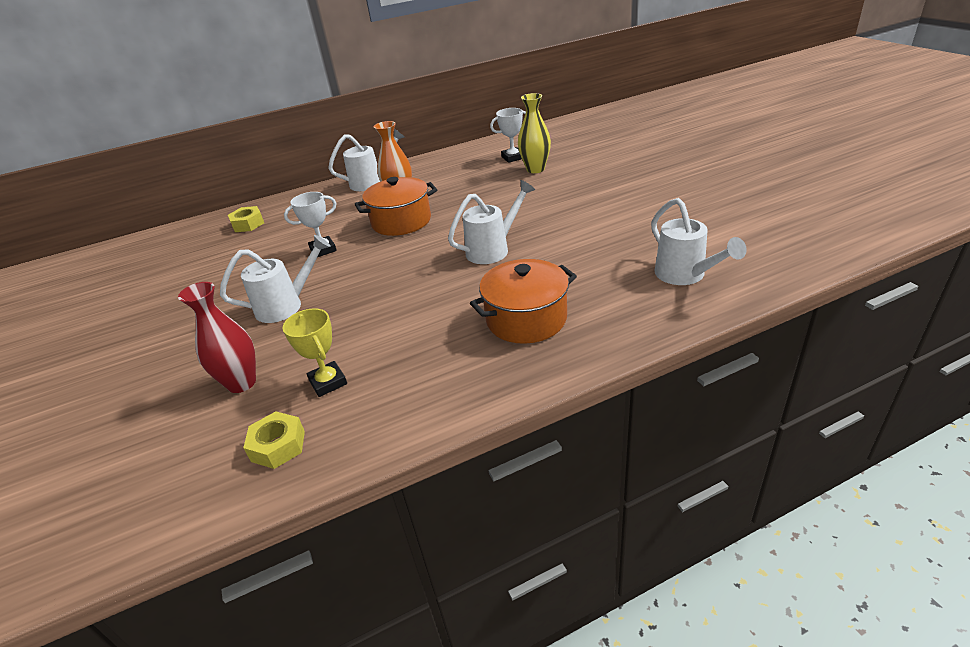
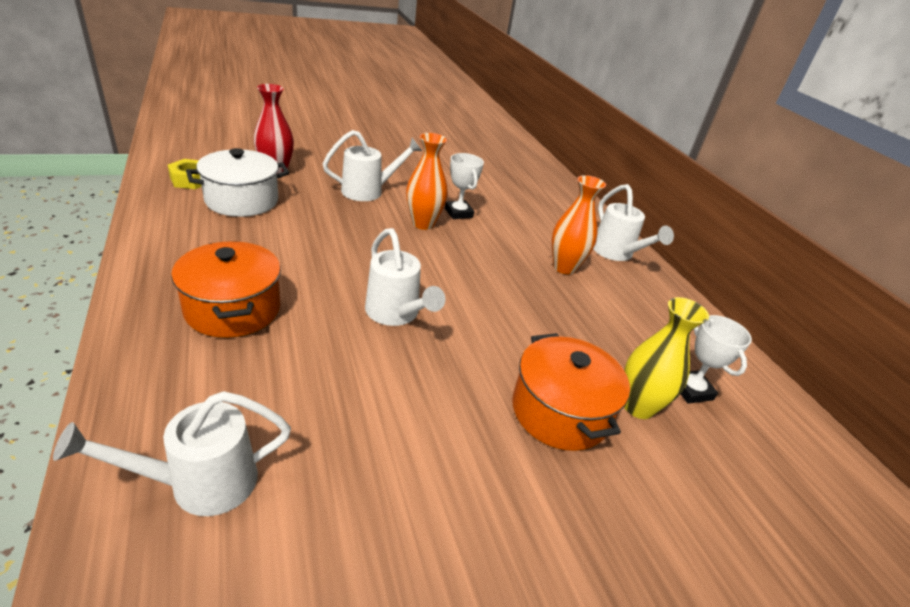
camera: 85 degrees right, 0 degrees up
(248, 224) = (531, 182): yellow nut -> none
(286, 306) = (368, 191): white watering can -> white watering can turned 90 degrees counterclockwise
(328, 382) = (242, 200): yellow trophy -> white pot
(349, 263) = (423, 223): none -> orange vase
(401, 221) = (500, 261): orange pot -> orange pot (560, 411)

